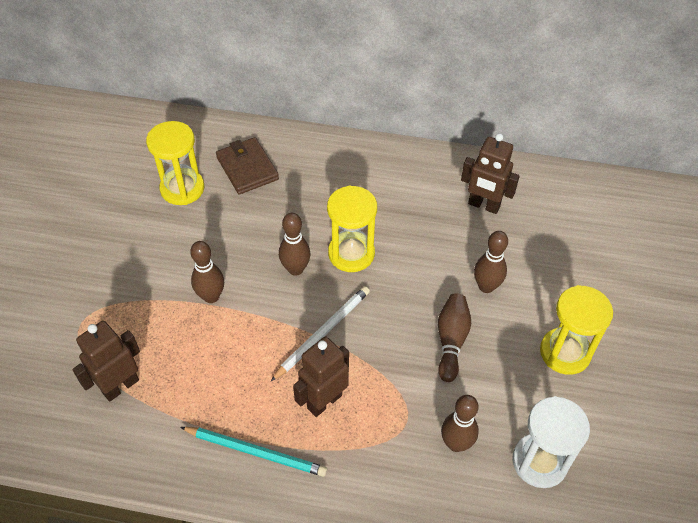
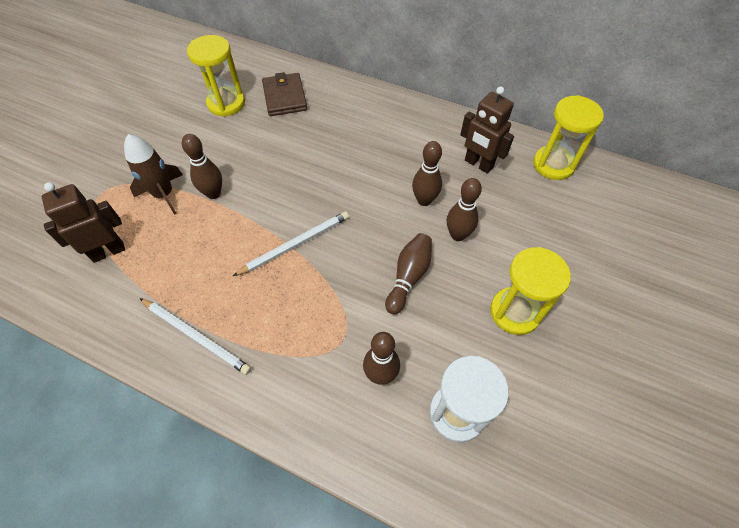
camera: 15 degrees right, 5 degrees up
(155, 309) = (164, 194): none -> brown rocket
(256, 452) = (196, 336): turquoise pencil -> white pencil
(295, 269) = (293, 185): brown bowling pin -> brown bowling pin (424, 200)
(324, 401) = (273, 305): brown robot -> none
(351, 253) = (345, 182): yellow hourglass -> yellow hourglass (553, 165)

